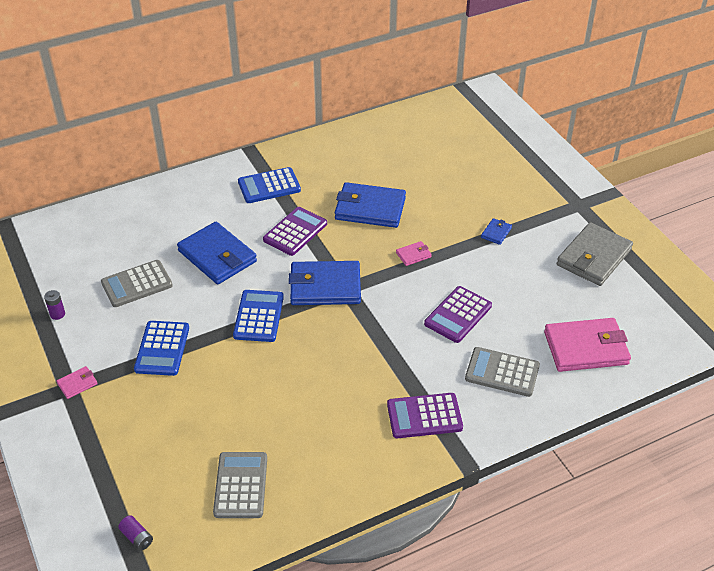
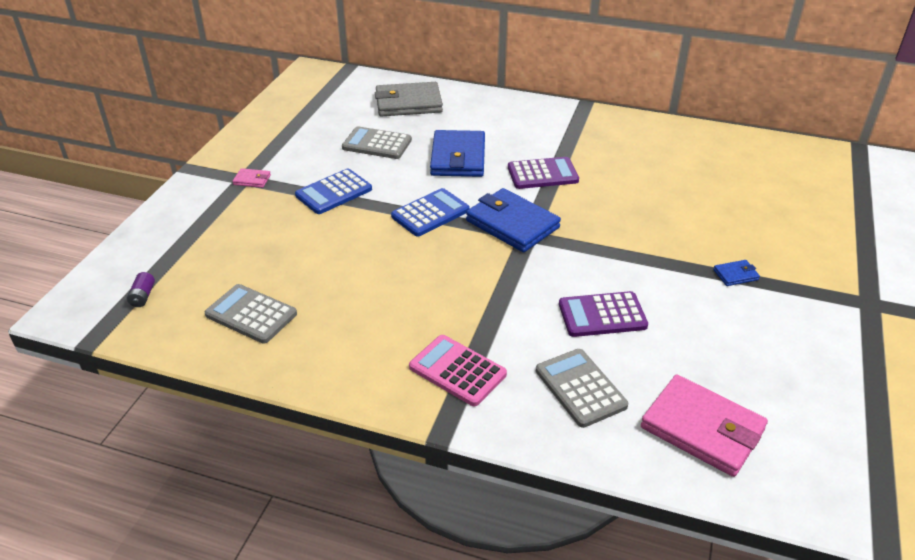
camera: 45 degrees right, 5 degrees down
(57, 314) = (302, 133): purple battery -> none
(241, 485) = (251, 314): grey calculator -> grey calculator turned 105 degrees counterclockwise
(269, 186) = (566, 134): blue calculator -> none
(370, 208) = (632, 192): blue wallet -> none
(413, 255) = (624, 246): pink wallet -> none
(424, 416) = (457, 371): purple calculator -> pink calculator
(593, 257) = (824, 357): grey wallet -> grey wallet (408, 103)

